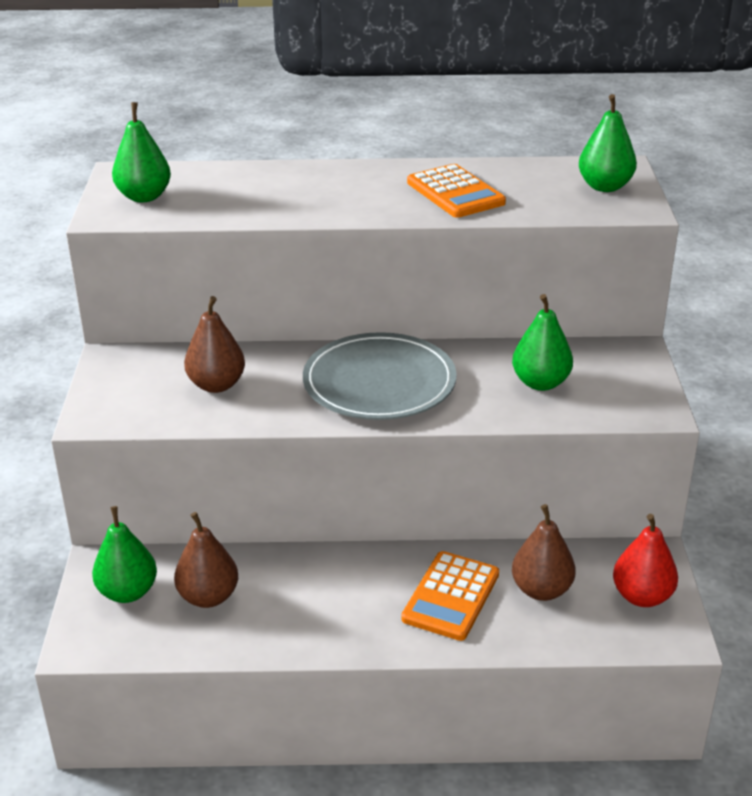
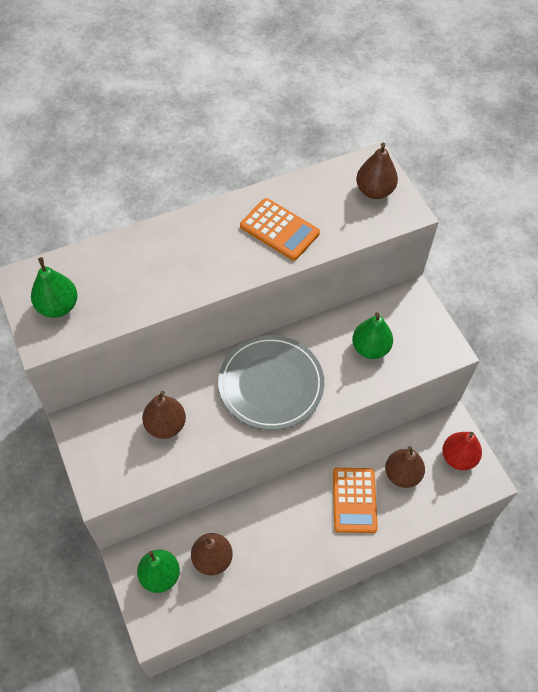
camera: 25 degrees left, 25 degrees up
(605, 187) = (374, 191): green pear -> brown pear

